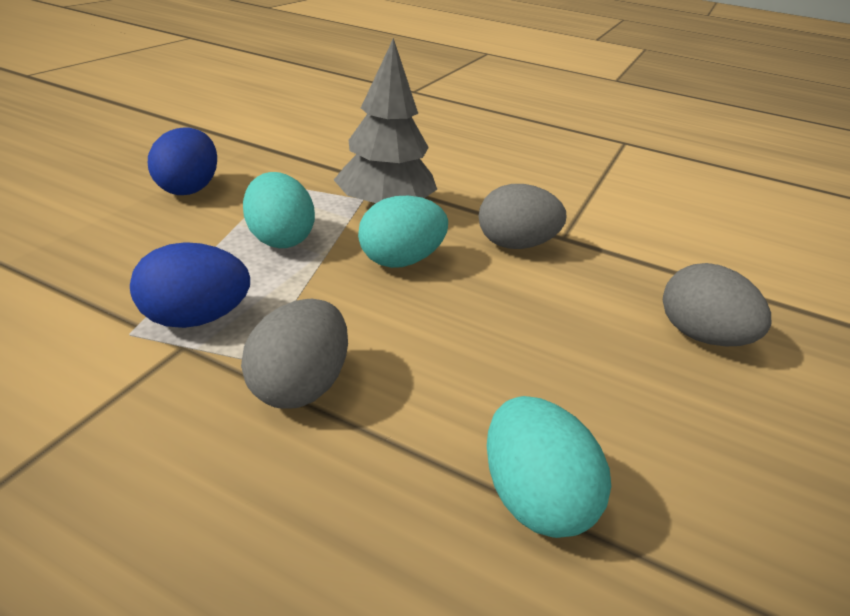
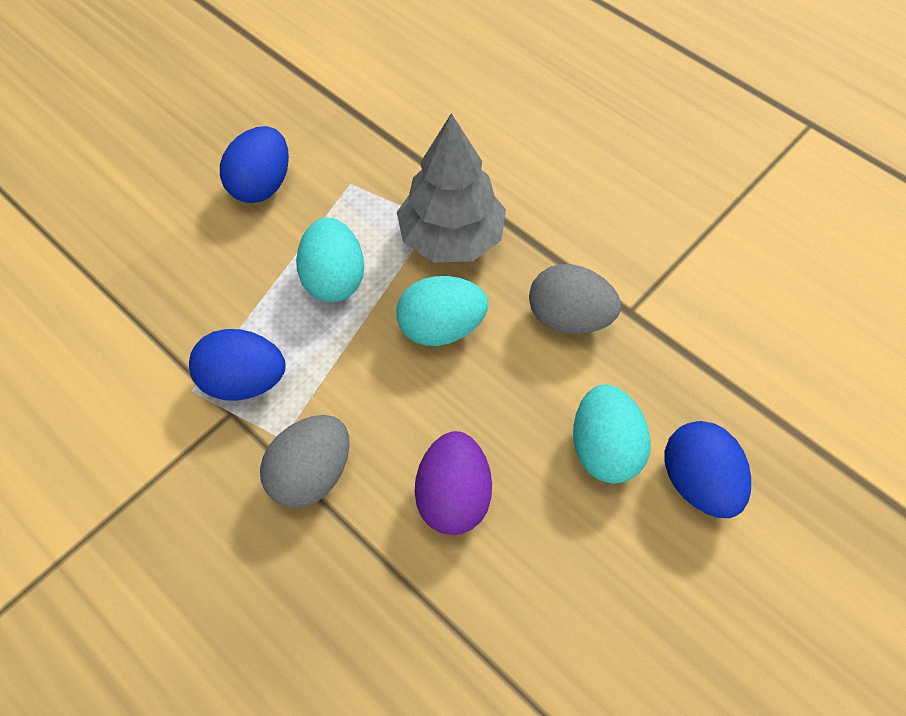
camera: 20 degrees right, 25 degrees up
(473, 381) = (453, 496): none -> purple egg
(533, 497) = (455, 620): turquoise egg -> turquoise egg (604, 448)
(700, 336) = (697, 481): grey egg -> blue egg

